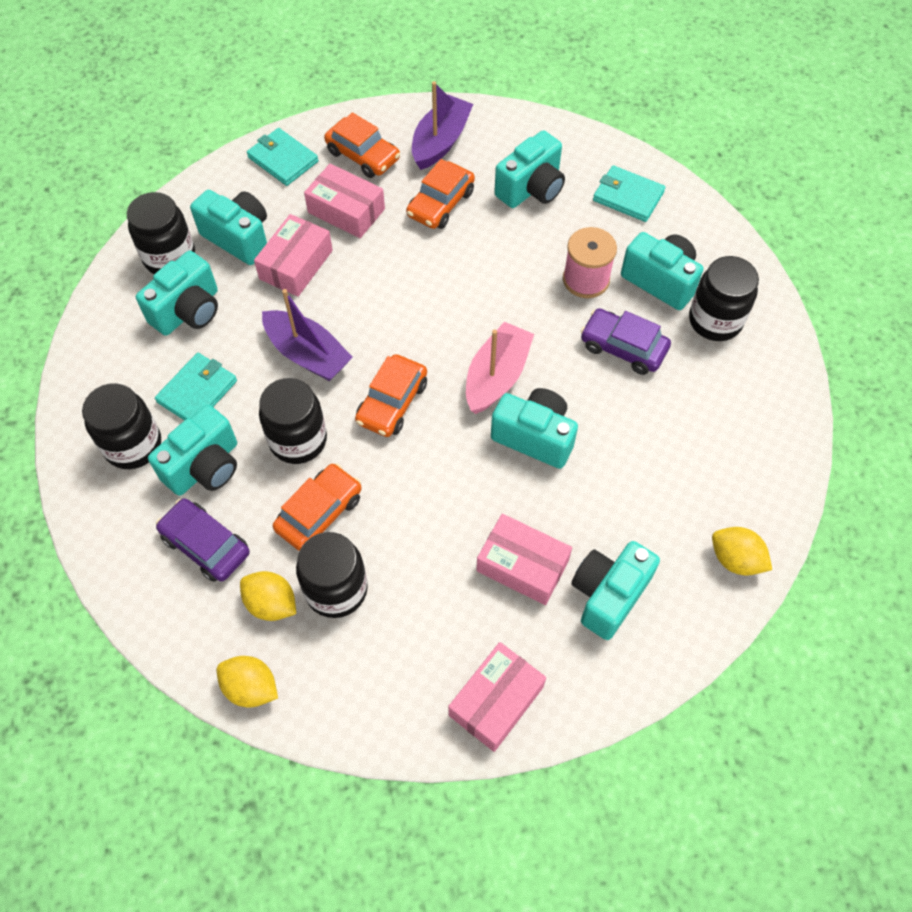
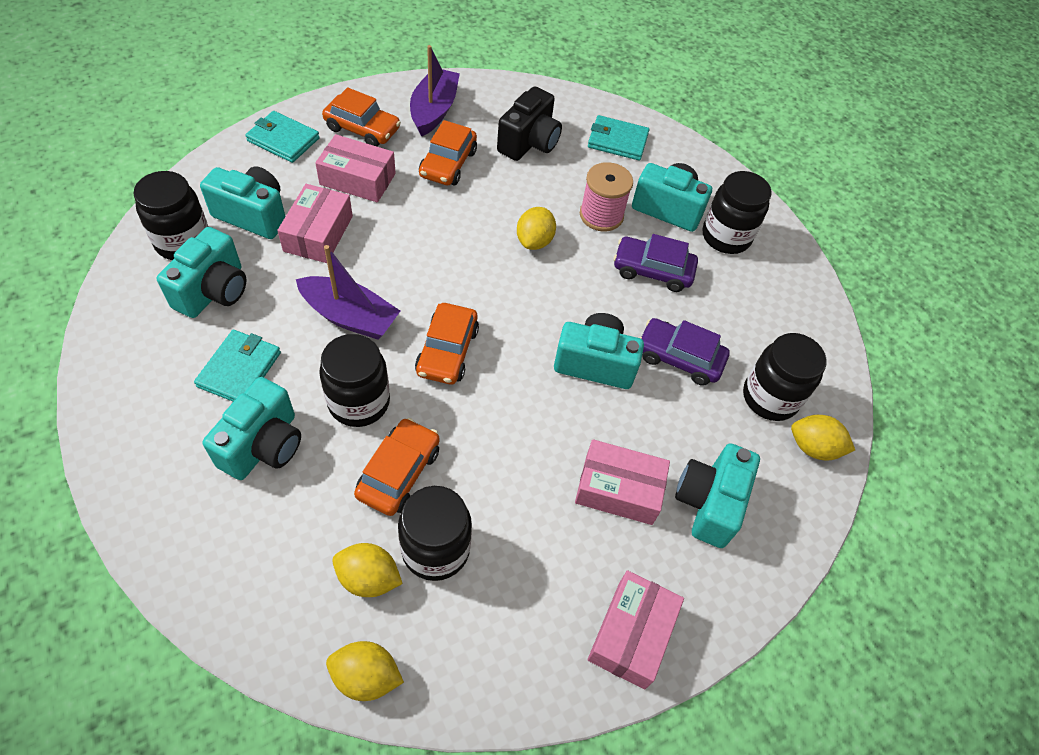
camera: 20 degrees left, 5 degrees down
(133, 445) = (178, 435): black jar -> black jar (770, 397)
(206, 545) = (281, 528): purple car -> purple car (679, 358)
(497, 376) = (543, 312): pink boat -> none
(508, 299) = (534, 241): none -> yellow lemon
(531, 189) = (529, 143): turquoise camera -> black camera

